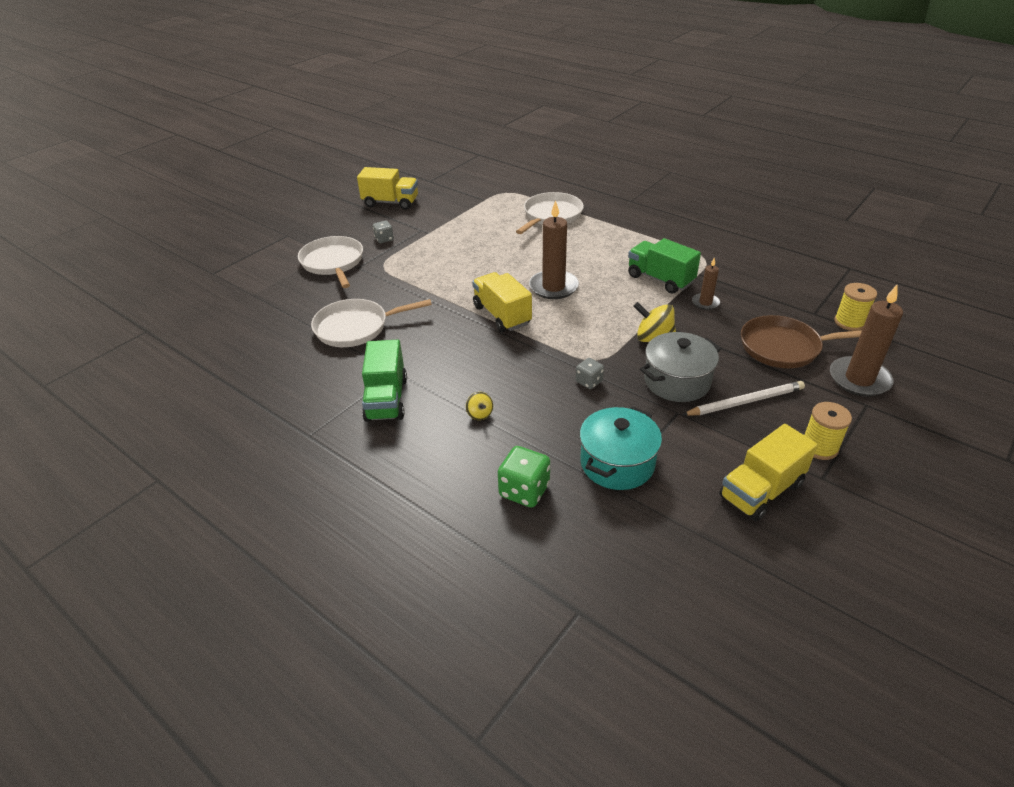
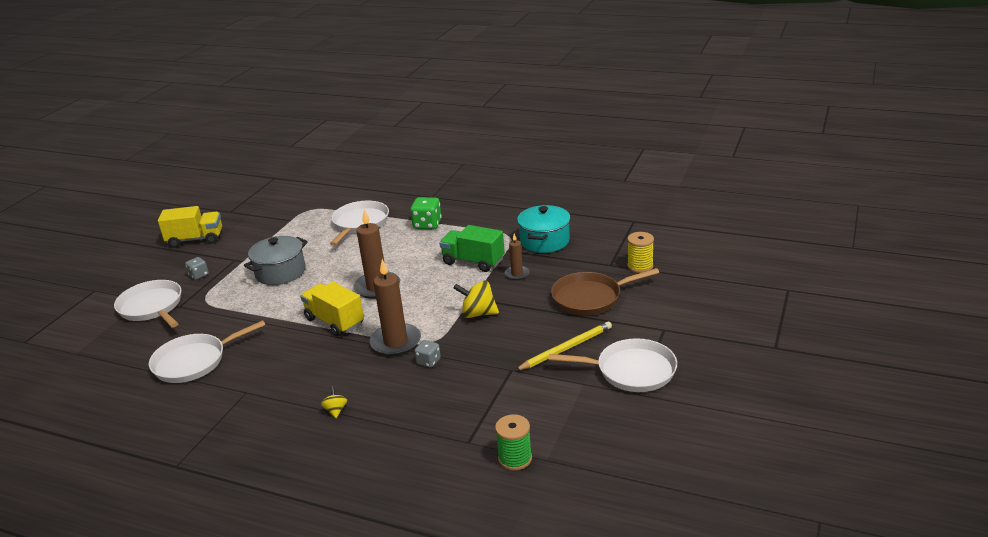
camera: 15 degrees left, 10 degrees down
(386, 399) = (243, 418): green truck -> none
(480, 414) = (336, 410): yellow spinning top -> yellow spinning top turned 150 degrees counterclockwise
(524, 490) = (392, 463): green dice -> green dice (427, 225)
(617, 463) = (468, 422): turquoise pot -> turquoise pot (544, 241)
(661, 522) = (515, 458): none -> green spool
(677, 381) = (505, 344): grey pot -> grey pot (280, 272)
(745, 402) = (565, 349): white pencil -> yellow pencil
(761, 491) = (591, 415): yellow truck -> none
(819, 447) = (631, 371): yellow spool -> white pan
(859, 379) = (655, 310): brown candle -> brown candle (395, 342)

